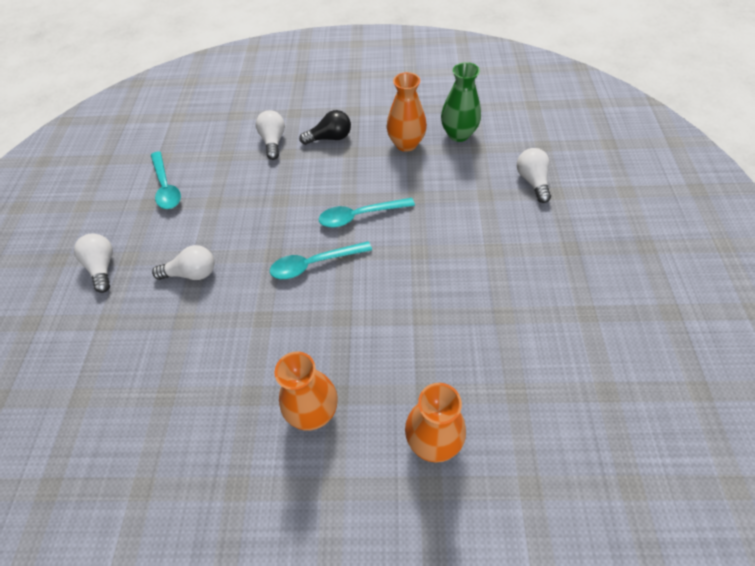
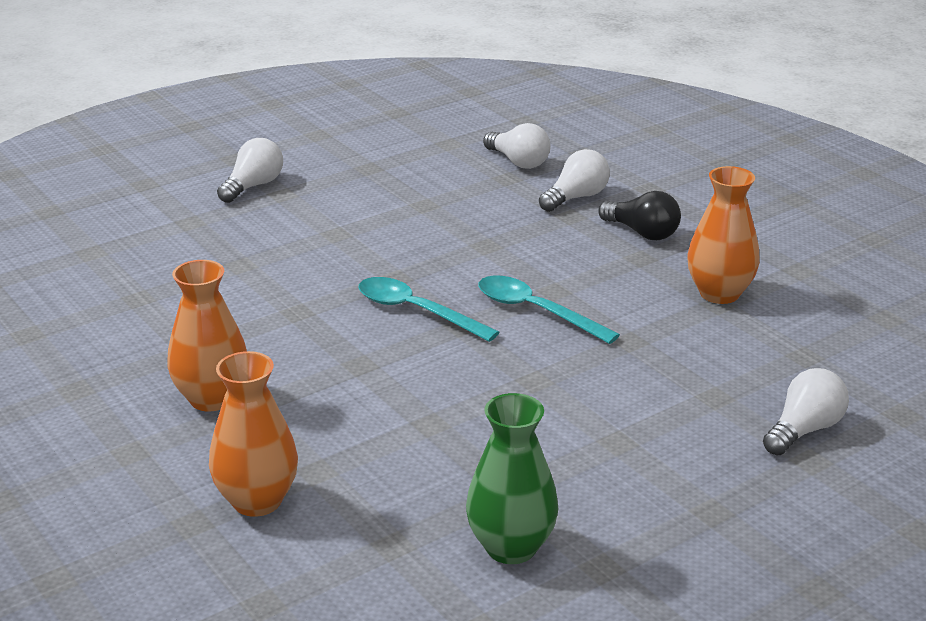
camera: 50 degrees right, 25 degrees down
(166, 187) = (407, 166): turquoise spoon -> none
(192, 273) = (307, 240): white light bulb -> white light bulb (518, 162)
(458, 134) = (806, 329): green vase -> green vase (511, 547)

